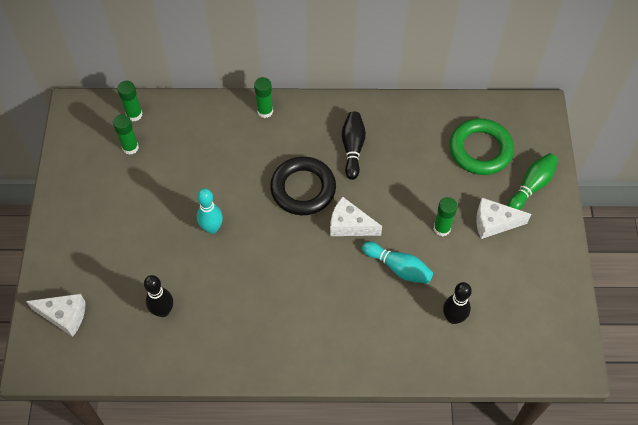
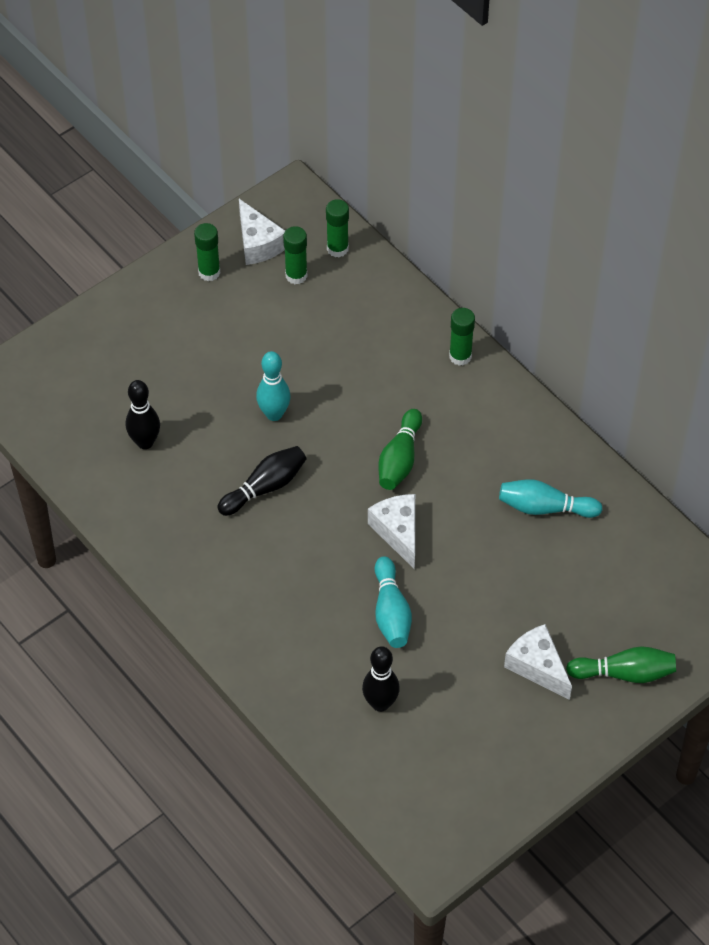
camera: 50 degrees right, 5 degrees down
(64, 316) = (65, 367): white cheese -> white cheese (258, 243)
(303, 189) = (400, 459): black ring -> green bowling pin
(352, 148) = (496, 468): black bowling pin -> black bowling pin (265, 487)
(398, 145) = (545, 508): none -> turquoise bowling pin
(442, 228) = (479, 621): green glue stick -> green glue stick (209, 272)
(480, 150) = (621, 591): green ring -> none

